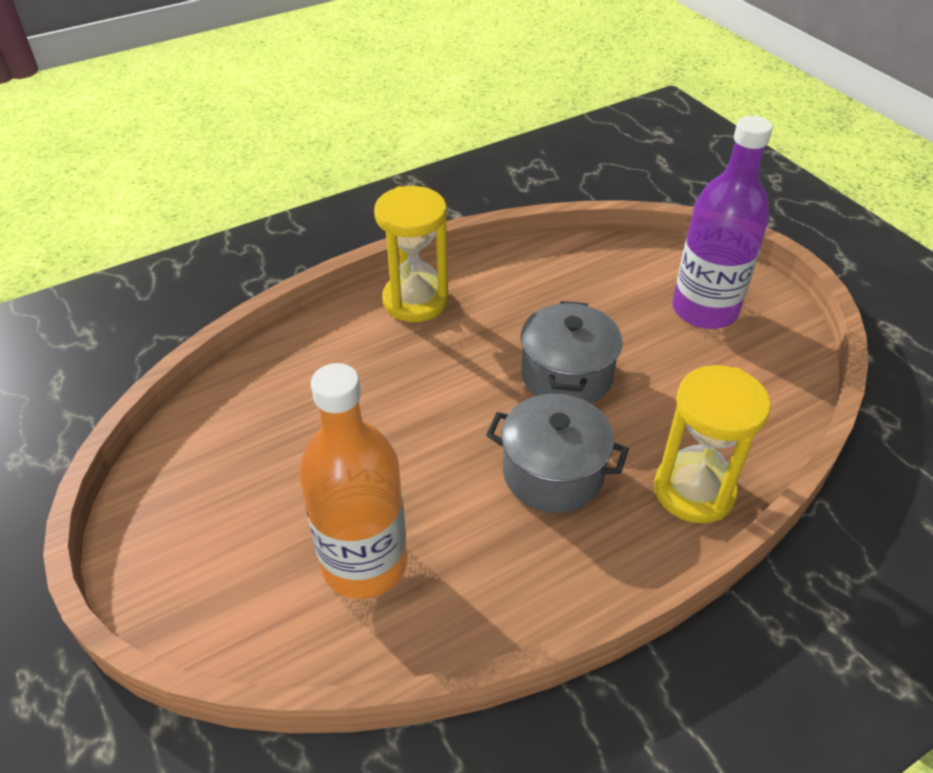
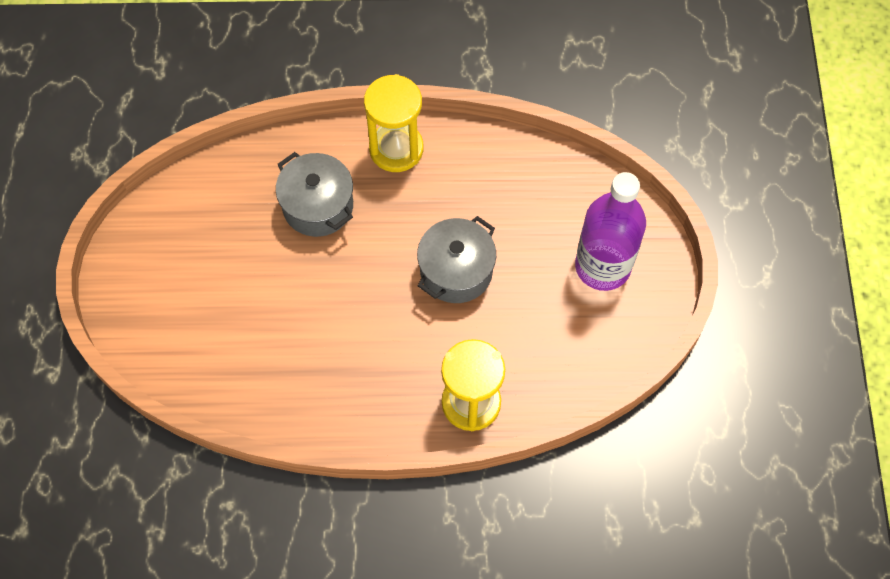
camera: 30 degrees right, 20 degrees up
(364, 563) = (238, 341): orange bottle -> none
(553, 473) = (391, 341): grey pot -> grey pot (318, 206)

